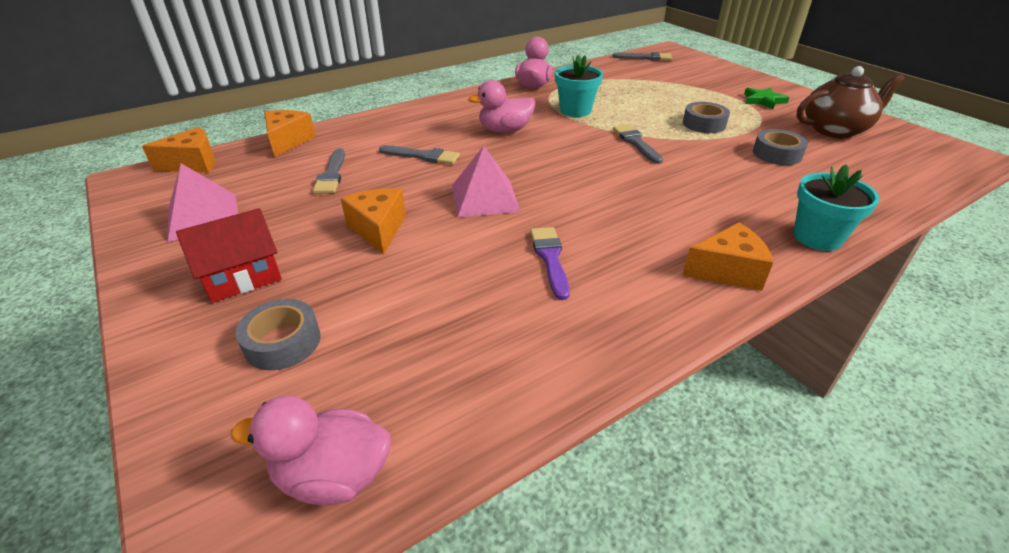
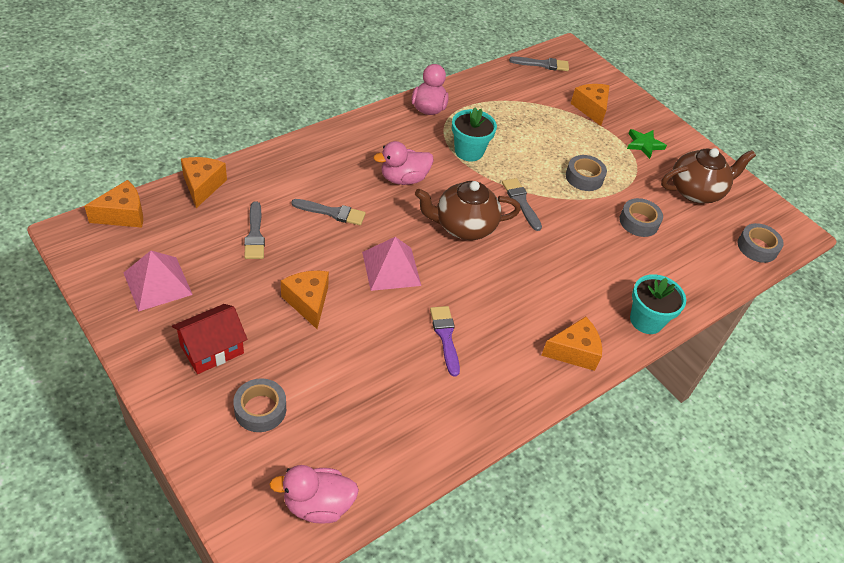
camera: 10 degrees left, 10 degrees up
(571, 162) = (463, 226): none -> brown teapot
(700, 80) = (591, 108): none -> orange cheese
(931, 170) = (757, 247): none -> grey tape

